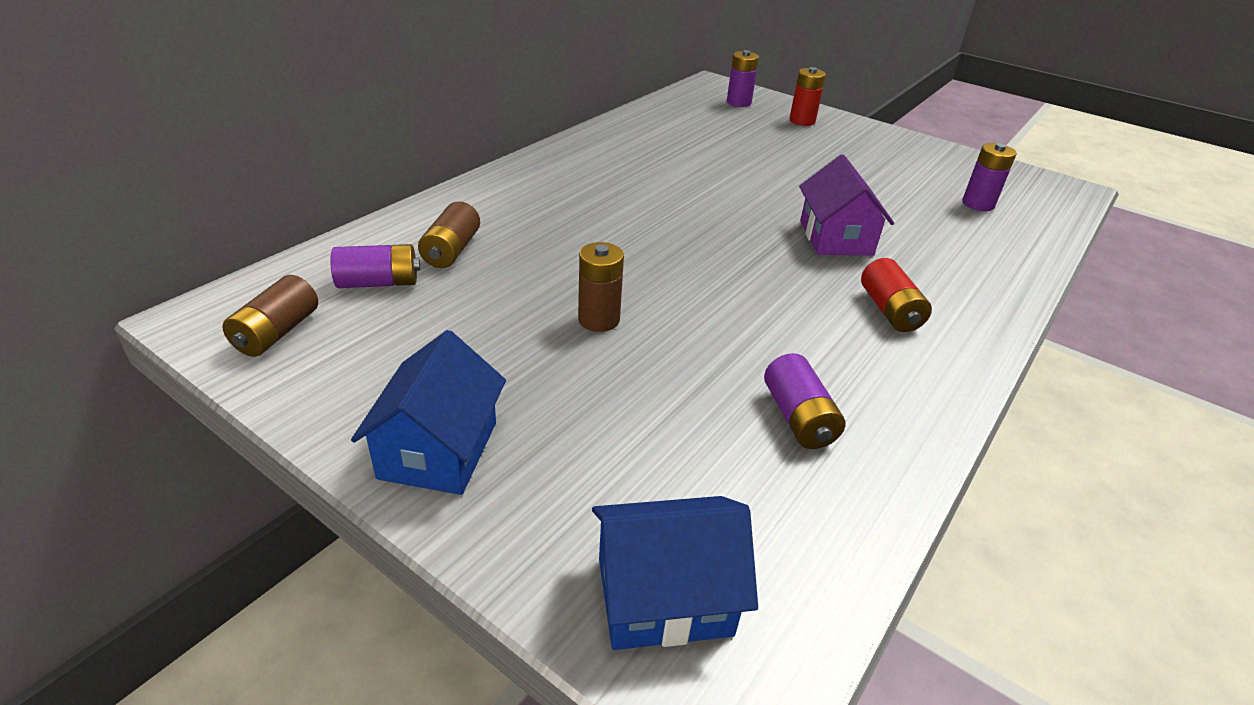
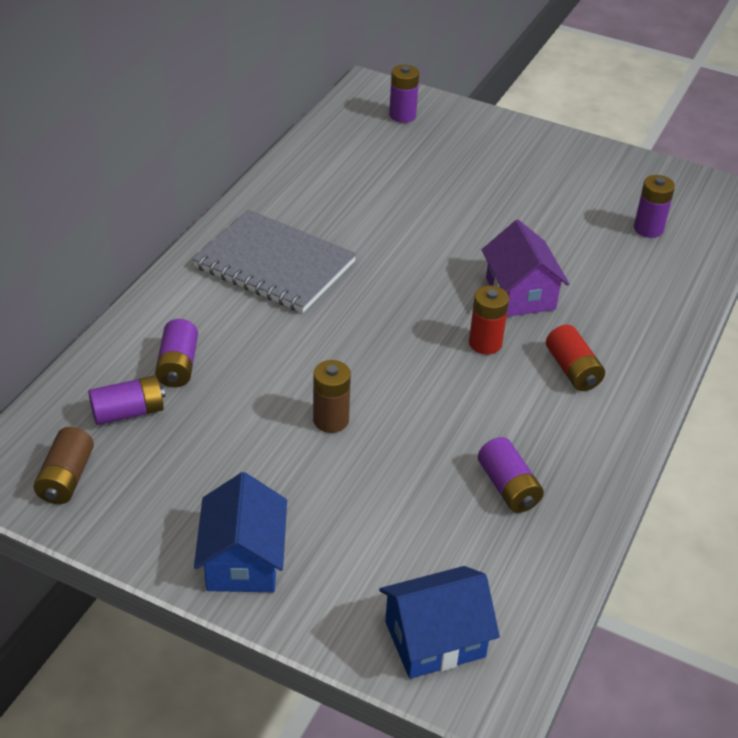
camera: 10 degrees left, 5 degrees up
(451, 250) = (178, 365): brown battery -> purple battery
(584, 186) = (274, 265): none -> grey notebook
(802, 121) = (472, 135): red battery -> red battery (485, 343)

